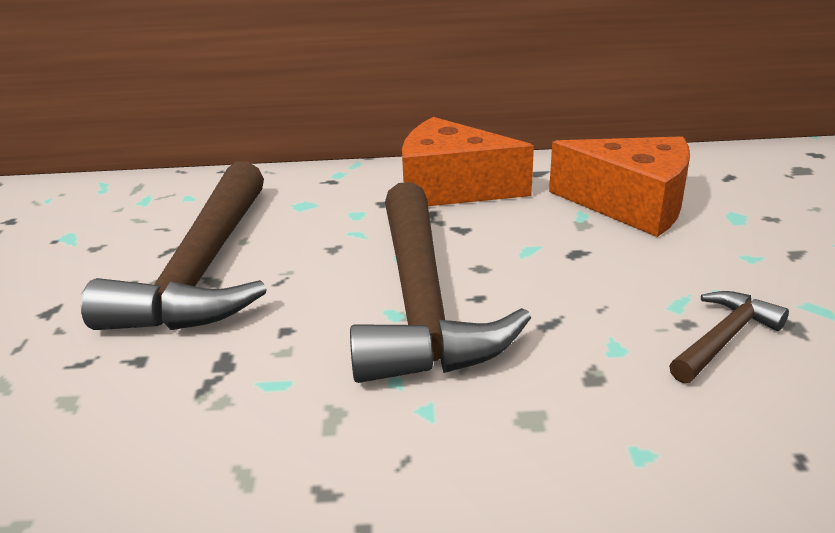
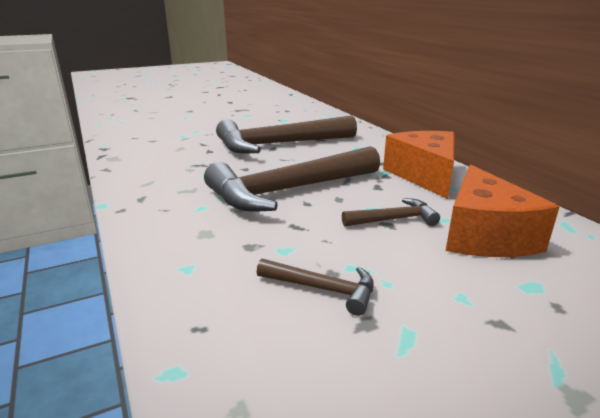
camera: 65 degrees right, 5 degrees down
(568, 245) = (394, 219): none -> brown hammer

